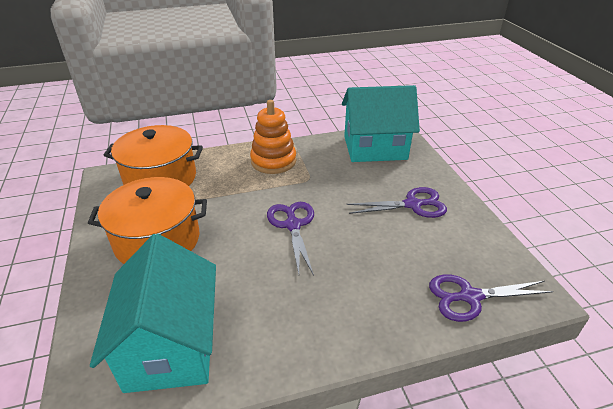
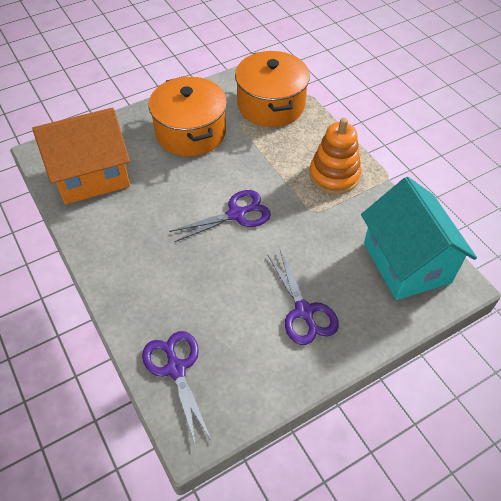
camera: 75 degrees right, 15 degrees up
(171, 346) = (92, 176): turquoise house -> orange house

